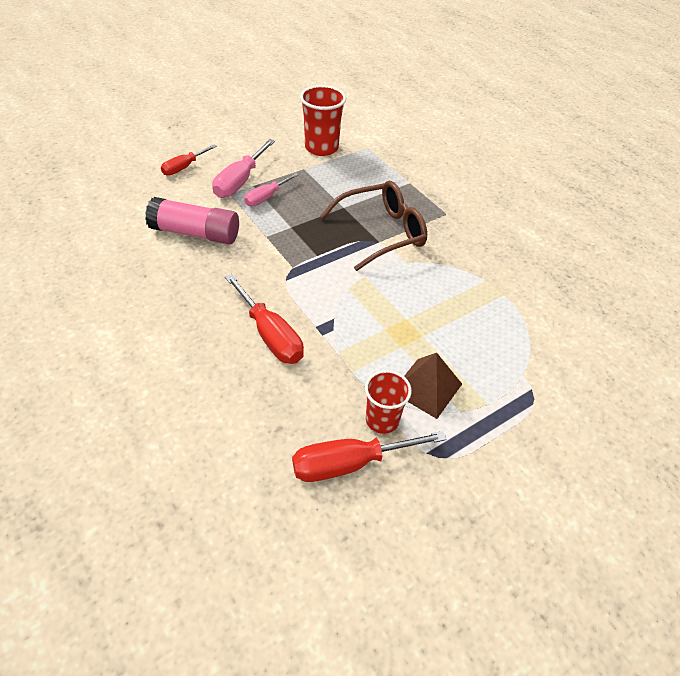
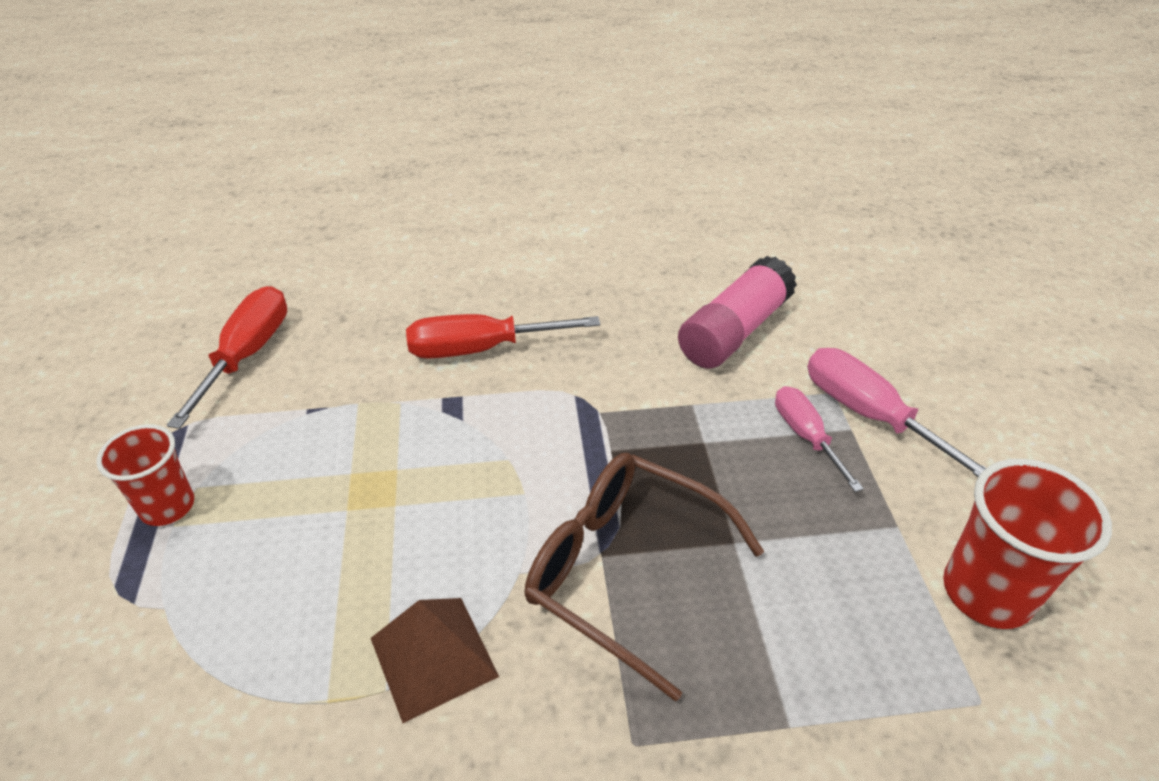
camera: 120 degrees right, 5 degrees down
(184, 167) = (931, 357): red screwdriver -> none
(381, 233) = (625, 571): brown glasses -> brown glasses turned 120 degrees clockwise
(382, 420) = (267, 403): red cup -> red cup (167, 506)
(427, 388) = (263, 469): brown pyramid -> brown pyramid (433, 657)

